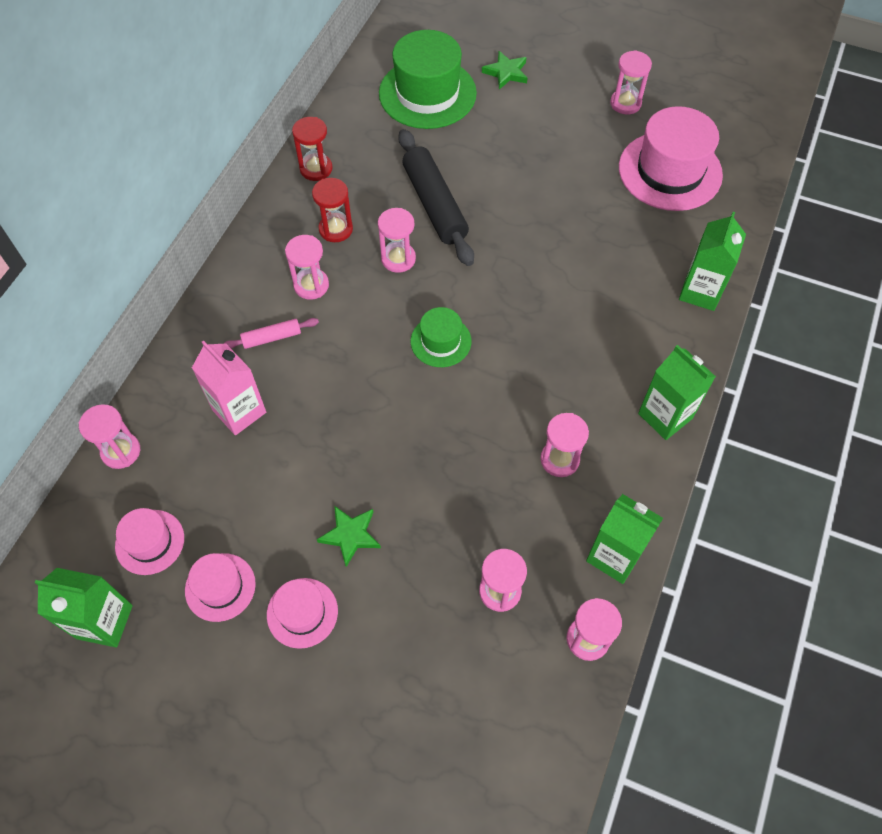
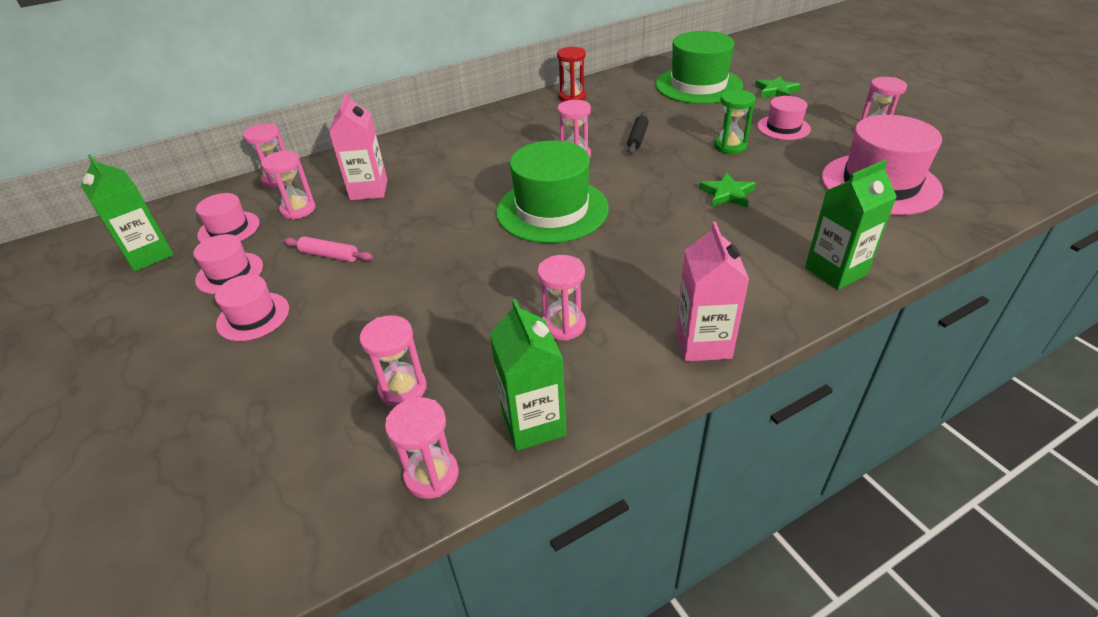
camera: 40 degrees right, 20 degrees down
(272, 337) = (437, 163): pink rolling pin -> pink rolling pin (329, 255)
(311, 285) = (497, 148): pink hourglass -> pink hourglass (298, 209)
(336, 229) = (549, 128): red hourglass -> none
(350, 535) = (344, 289): green star -> green star (727, 194)
(435, 204) = (637, 138): black rolling pin -> black rolling pin, size x0.49
(441, 341) = (552, 210): green hat -> green hat, size x1.89
(524, 177) = (730, 146): none -> green hourglass
(549, 128) = (783, 127): none -> pink hat
(665, 416) = (703, 343): green carton -> pink carton

